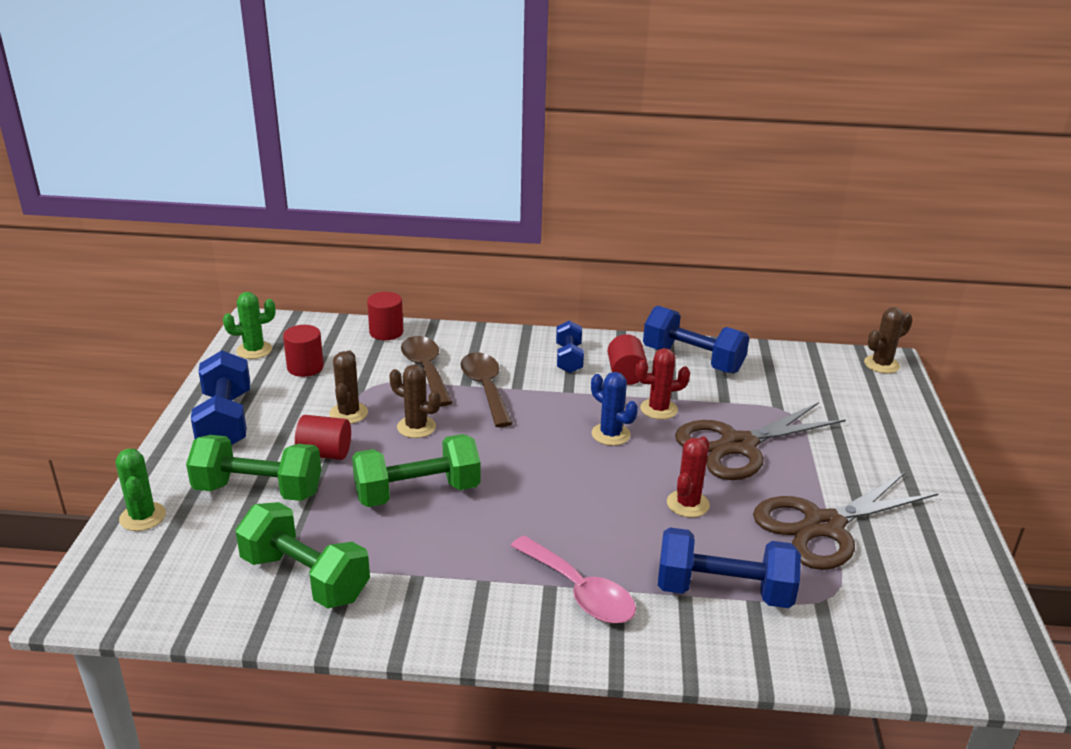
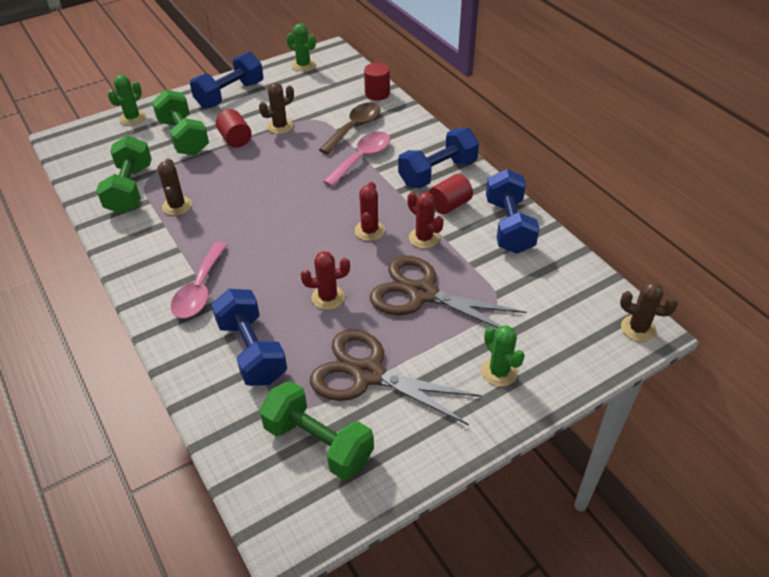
camera: 55 degrees right, 15 degrees up
(305, 367) = (307, 89): red cylinder -> none
(416, 427) = (293, 155): brown cactus -> brown cactus (177, 206)
(417, 492) = (232, 187): green dumbbell -> green dumbbell (318, 443)
(485, 388) = (362, 158): brown spoon -> pink spoon
(569, 359) = (437, 173): blue dumbbell -> blue dumbbell, size x1.64
(610, 434) = (369, 231): blue cactus -> red cactus
(879, 451) = (499, 372): none -> green cactus

